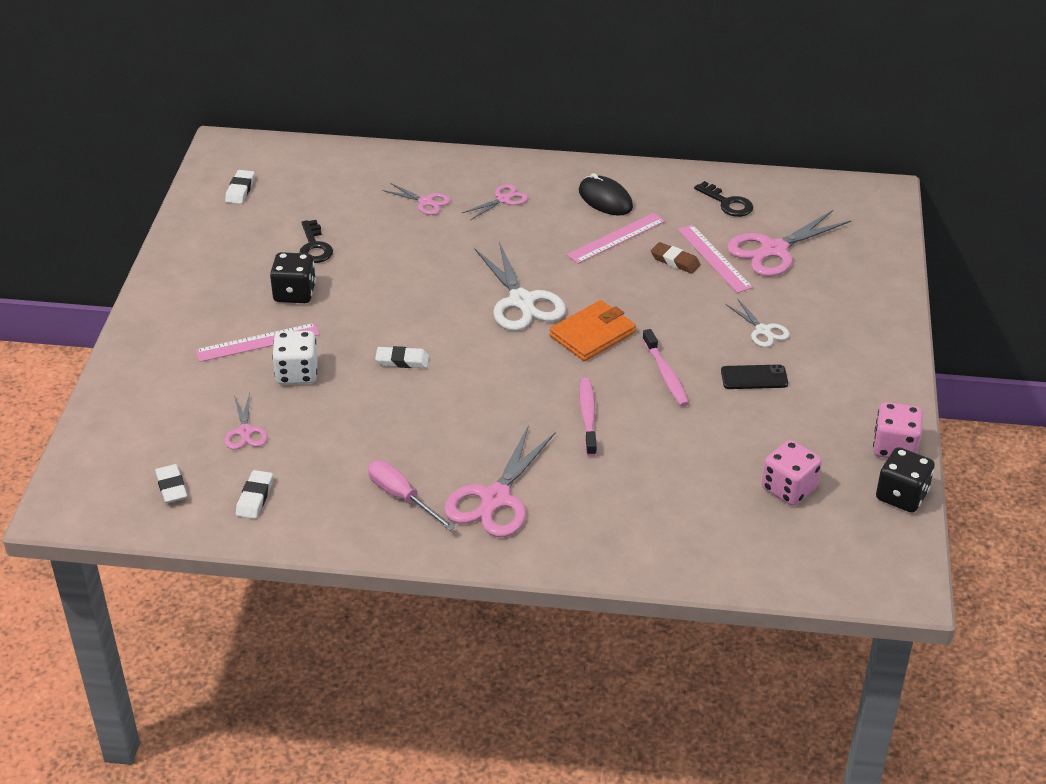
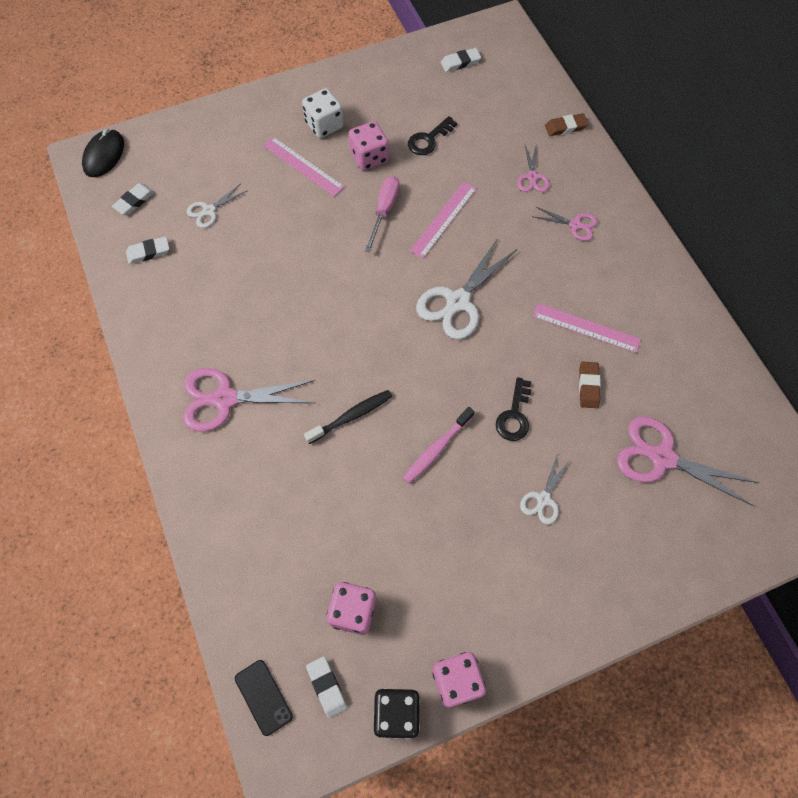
camera: 60 degrees right, 25 degrees up
(245, 432) = (209, 211): pink scissors -> white scissors
(294, 293) = (369, 157): black dice -> pink dice
(297, 373) = (285, 206): white dice -> white dice (324, 125)
(389, 160) = (565, 127): none -> brown eraser
(402, 361) = (338, 261): white eraser -> white eraser (326, 687)
(402, 497) = (195, 338): pink screwdriver -> pink screwdriver (384, 211)
(588, 416) = (351, 416): pink toothbrush -> black toothbrush
(592, 334) = (451, 371): orange wallet -> none
(605, 199) = (632, 294): black mouse -> black mouse (104, 155)
(714, 258) = (614, 414): pink ruler -> pink ruler (443, 219)
(728, 203) = (701, 390): black key -> black key (514, 415)
(754, 377) = (476, 520): black phone -> black phone (263, 697)

